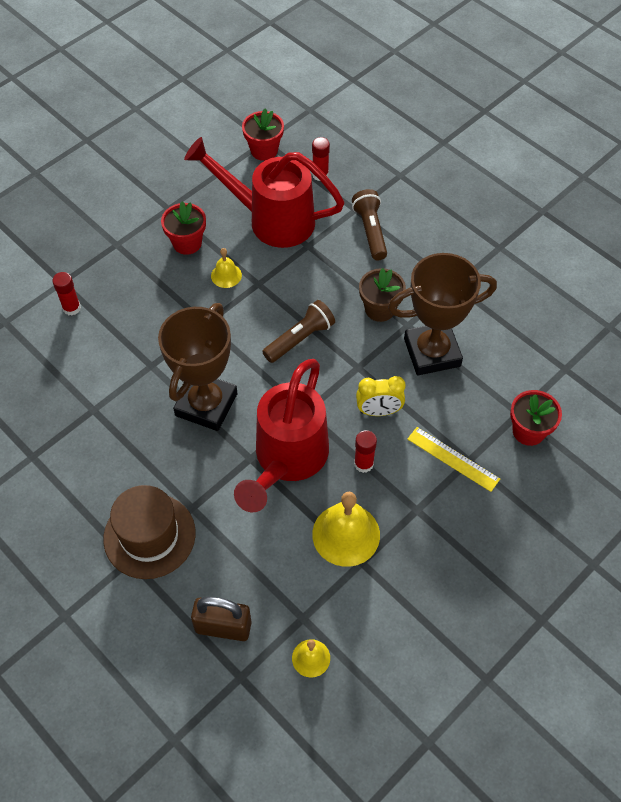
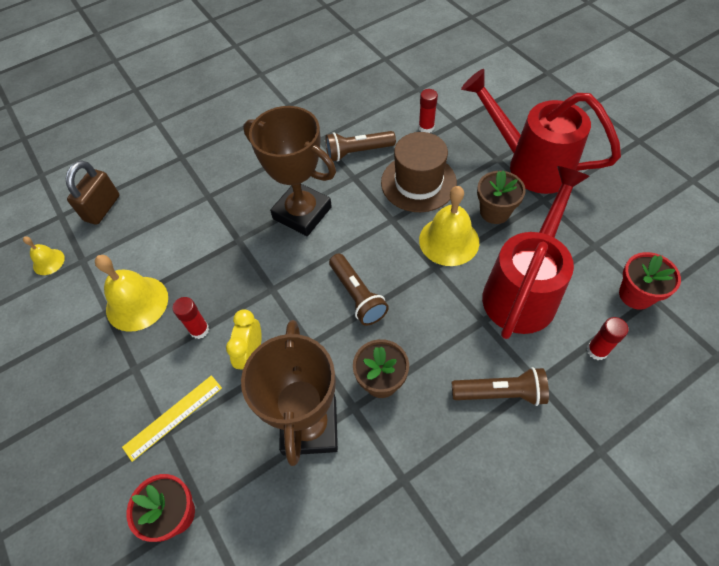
camera: 105 degrees right, 0 degrees up
(112, 367) = (358, 152): none -> brown flashlight
(149, 536) = (195, 169): brown hat -> brown hat (418, 182)
(187, 243) = (495, 212): red flower pot -> brown flower pot
(226, 275) = (449, 240): yellow bell -> yellow bell, size x1.88
(287, 460) = (226, 267): red watering can -> red watering can (530, 164)

